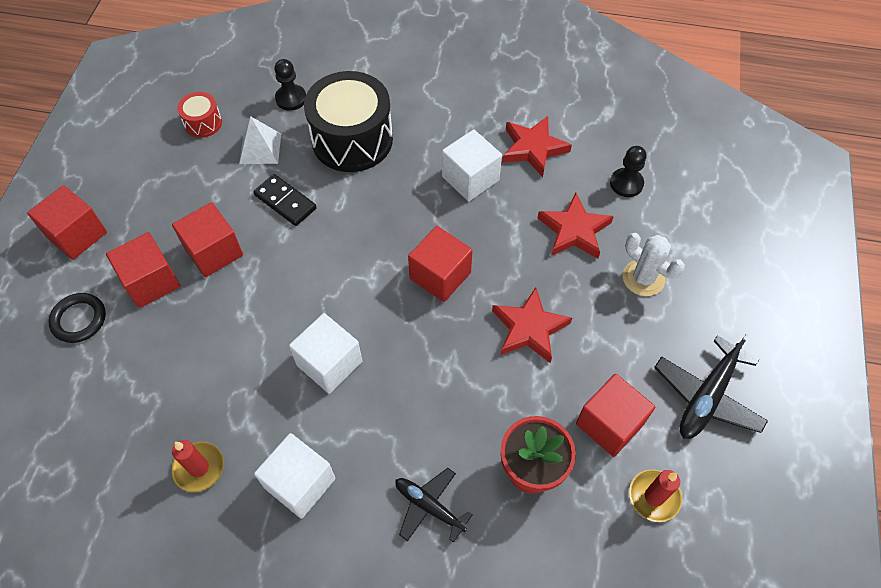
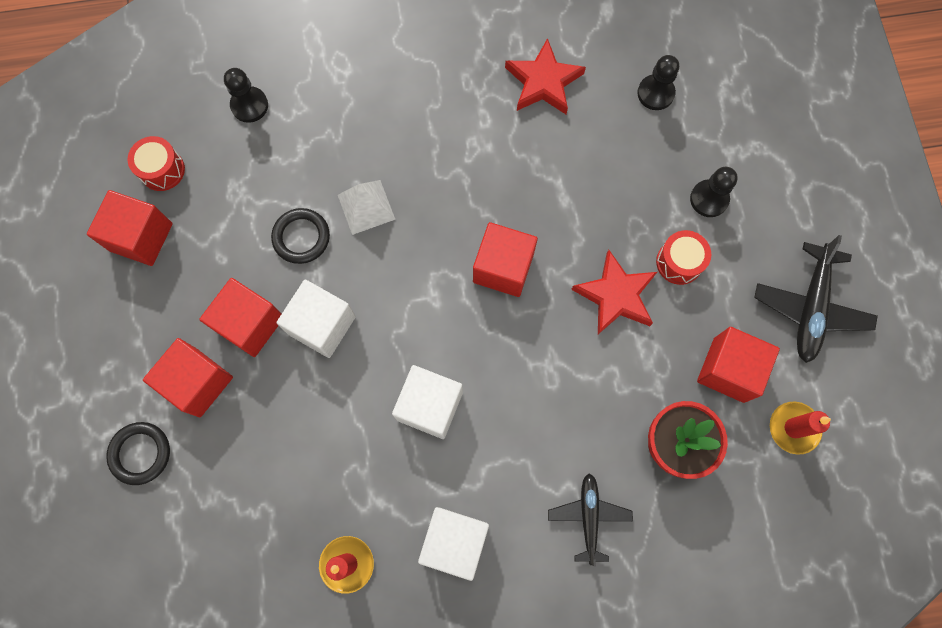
camera: 20 degrees left, 15 degrees up
(77, 235) = (86, 357): red cube -> red cube (141, 237)
(260, 148) = (243, 181): white pyramid -> white pyramid (366, 207)
(285, 202) = (301, 237): black domino -> black ring
(352, 140) = (342, 136): black drum -> none
(429, 506) = (589, 517): black plane -> black plane turned 75 degrees clockwise
(470, 178) = (490, 141): white cube -> white cube (322, 325)
(574, 230) = (621, 168): red star -> none
(597, 320) = (679, 262): none -> red drum
(643, 278) = (709, 199): white cactus -> black pawn

